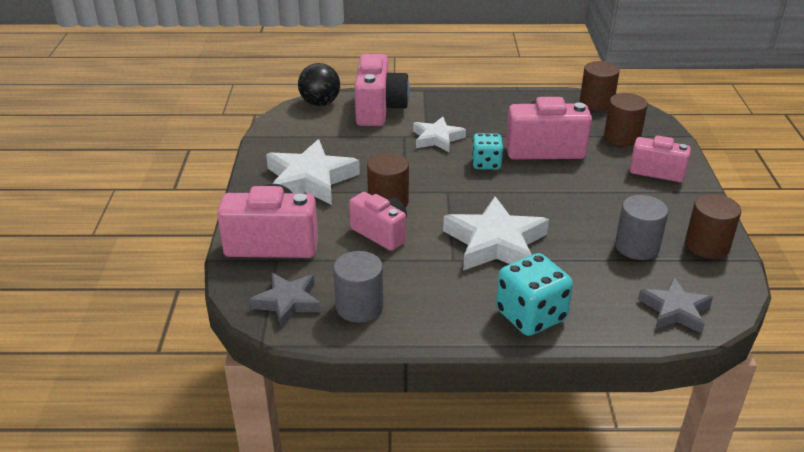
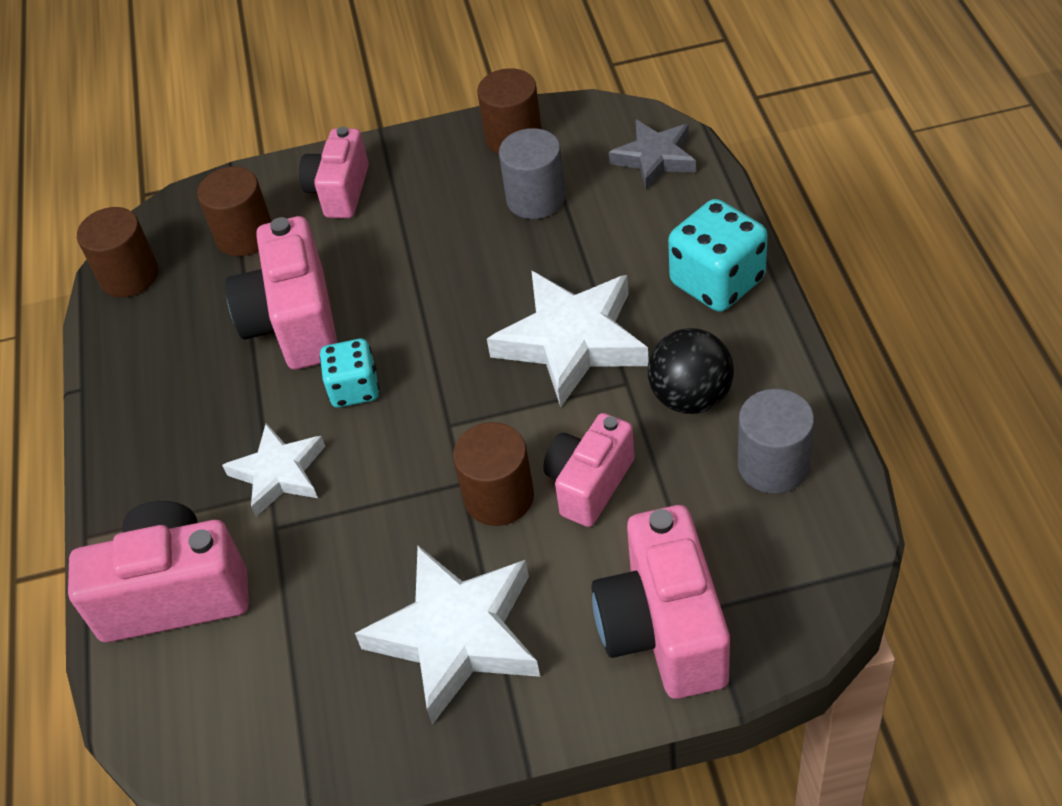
camera: 95 degrees left, 15 degrees up
(288, 302) = (799, 556): grey star -> none
(320, 103) = (152, 714): black ball -> black ball (691, 397)

